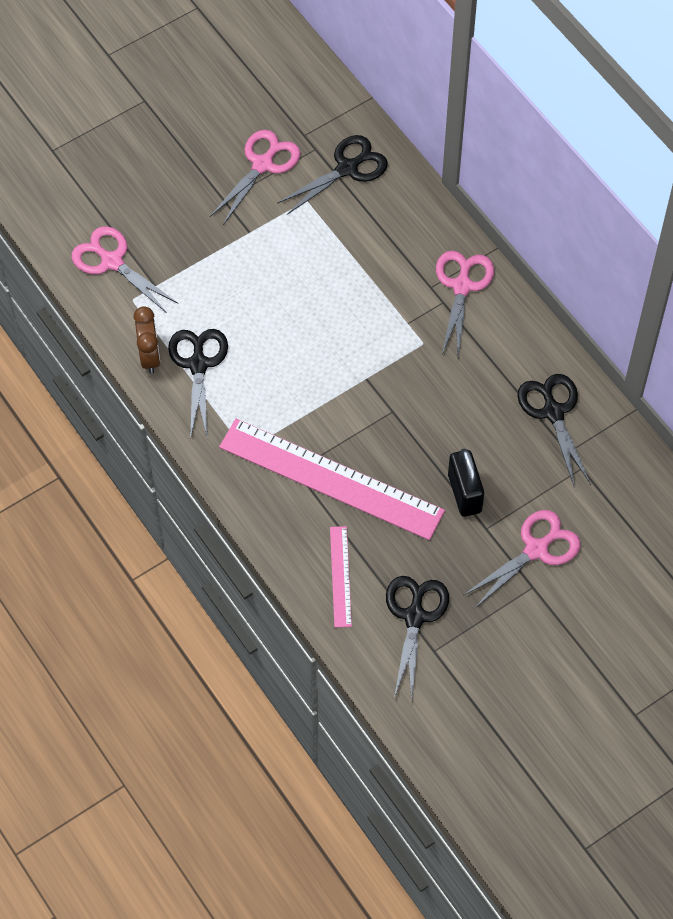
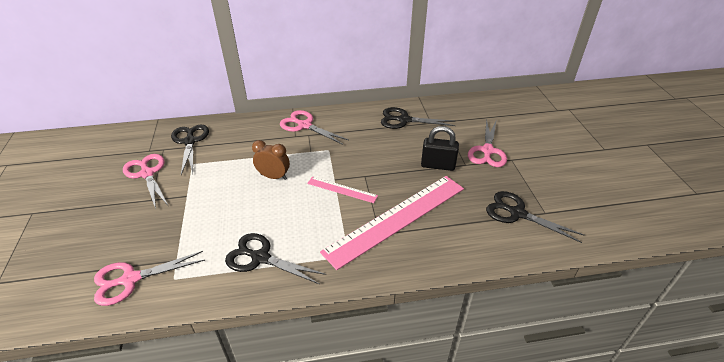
camera: 65 degrees left, 20 degrees down
(149, 356) = (230, 285): brown clock -> brown clock (273, 177)
(340, 576) = (474, 239): pink ruler -> pink ruler (342, 189)
(536, 549) = (487, 151): pink scissors -> pink scissors turned 150 degrees counterclockwise

